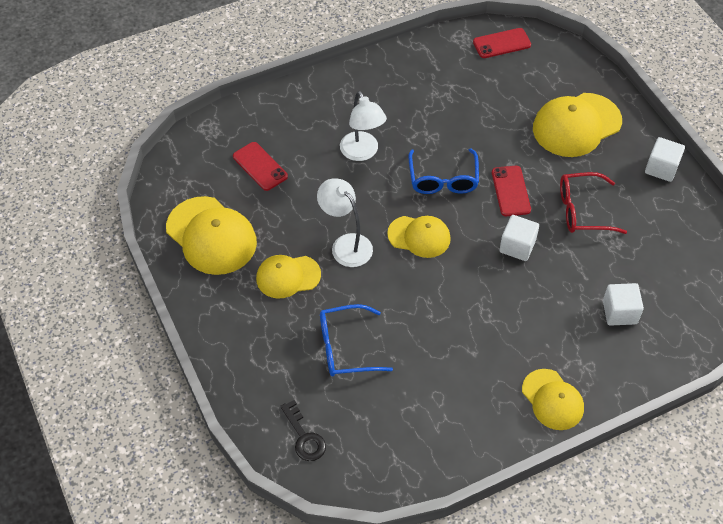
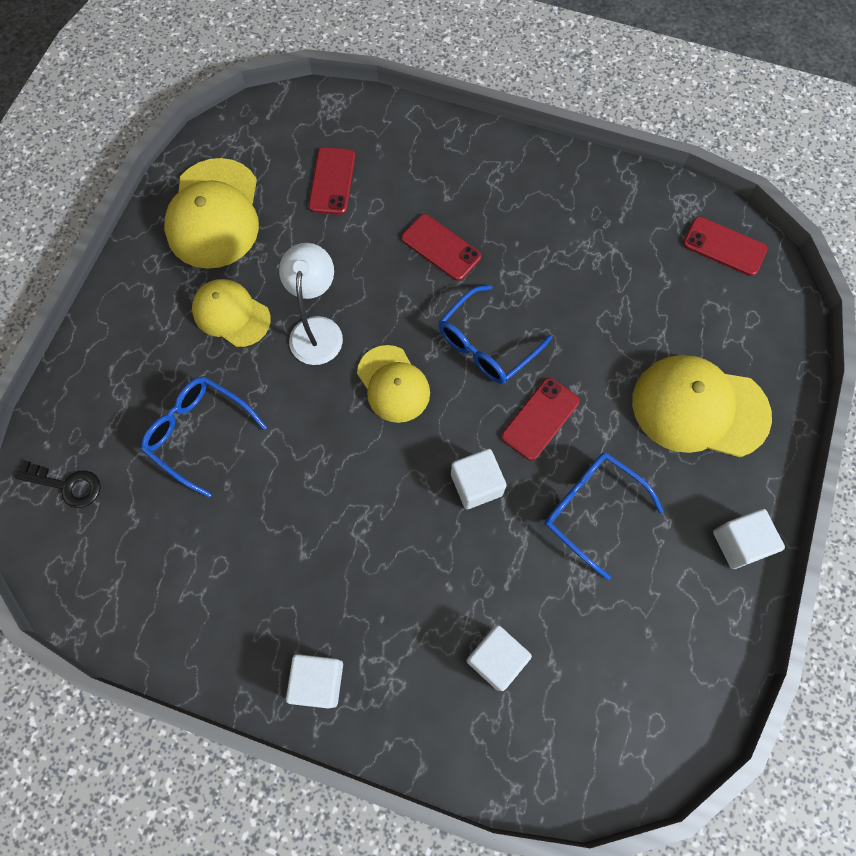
camera: 45 degrees right, 15 degrees up
(304, 437) = (67, 485): black key -> black key turned 90 degrees counterclockwise
(362, 153) = (441, 248): white lamp -> red phone
(552, 400) = (318, 681): yellow cap -> white cube
(582, 210) = (591, 509): red glasses -> blue glasses

